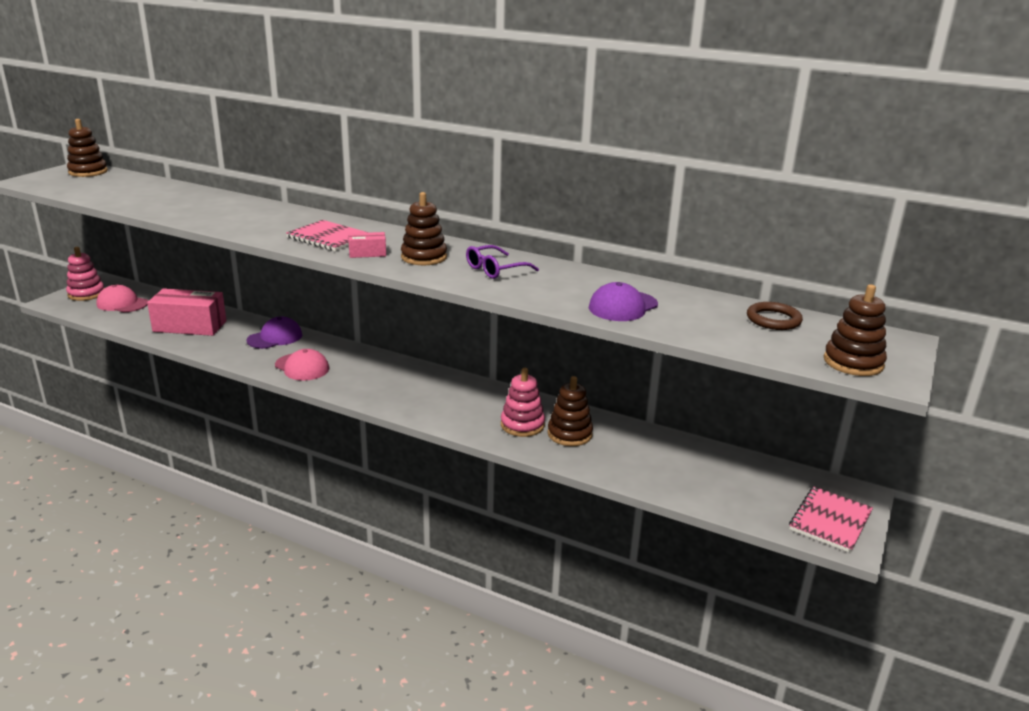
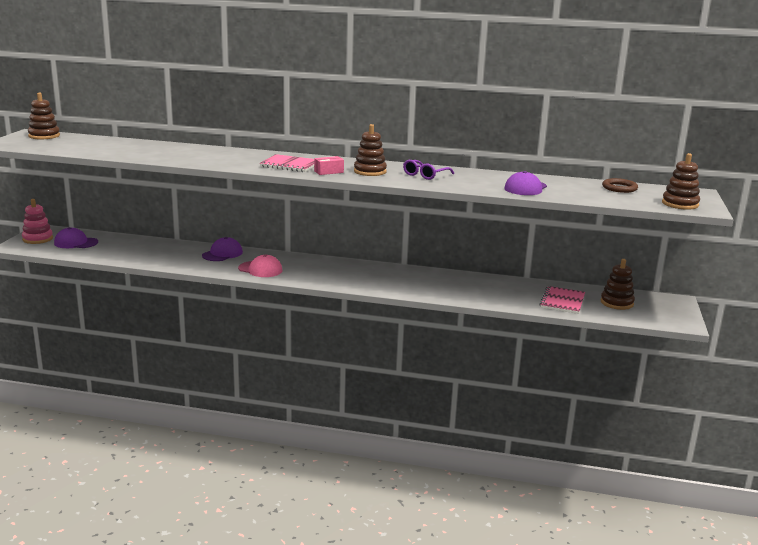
camera: 15 degrees left, 5 degrees down
(122, 304) = (76, 243): pink cap -> purple cap
(190, 326) = (147, 252): pink box -> none
(522, 425) = (445, 287): pink stacking toy -> none
(569, 434) = (480, 288): brown stacking toy -> brown stacking toy (617, 303)
(830, 521) = (667, 314): pink notebook -> pink notebook (562, 301)

